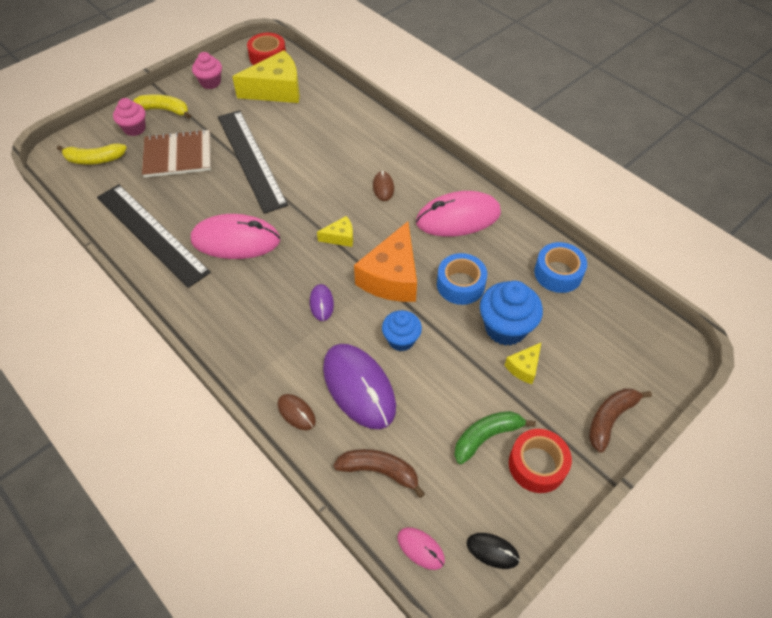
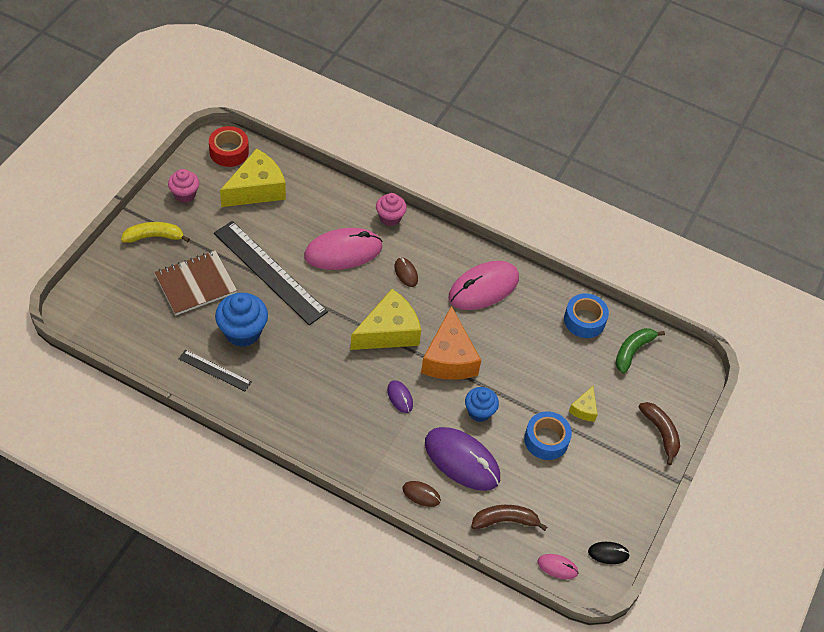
camera: 25 degrees left, 0 degrees up
(94, 159) = (114, 308): yellow banana -> none
(134, 129) = (135, 264): pink cupcake -> pink cupcake (390, 218)
(152, 233) = (215, 370): black ruler -> black ruler, size x0.49
(236, 240) = (296, 358): pink mouse -> pink mouse (343, 252)
(340, 237) = (388, 332): yellow cheese -> yellow cheese, size x2.10
(460, 284) = (509, 351): blue tape -> blue tape (546, 440)
(486, 437) = (575, 472): green banana -> green banana (632, 351)
(505, 328) = (558, 380): blue cupcake -> blue cupcake (242, 332)
(537, 465) = (619, 483): red tape -> none
(610, 419) = (661, 433): brown banana -> brown banana turned 135 degrees clockwise

